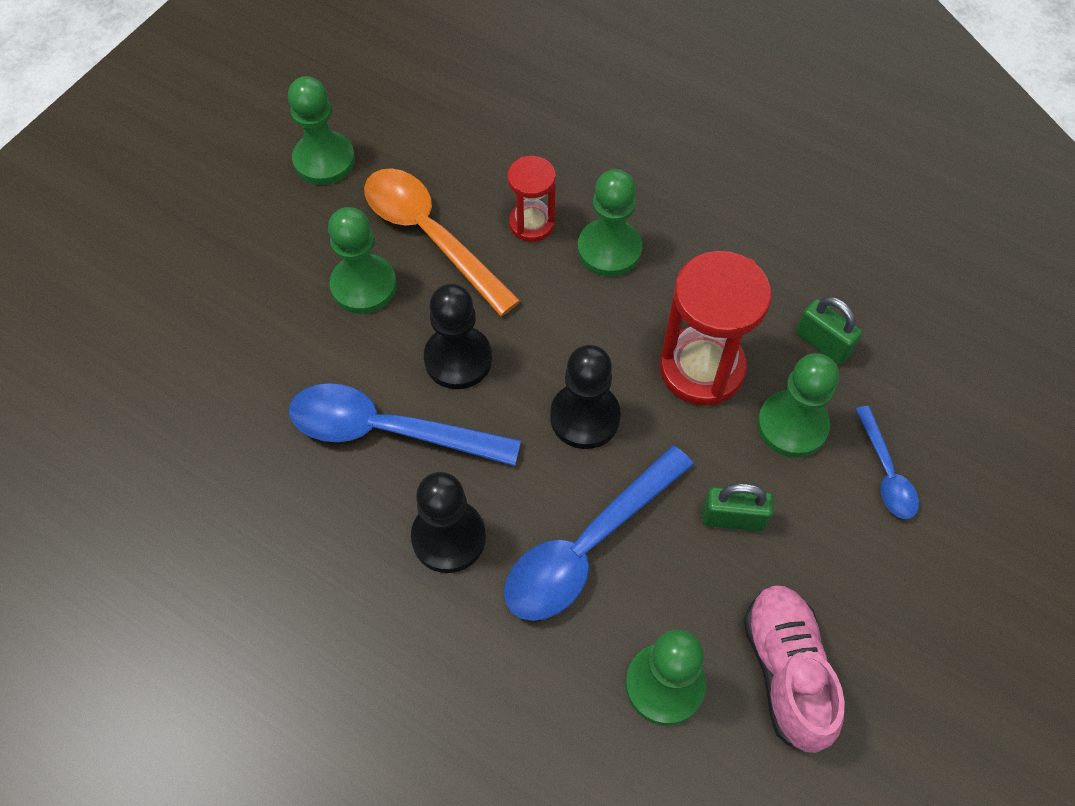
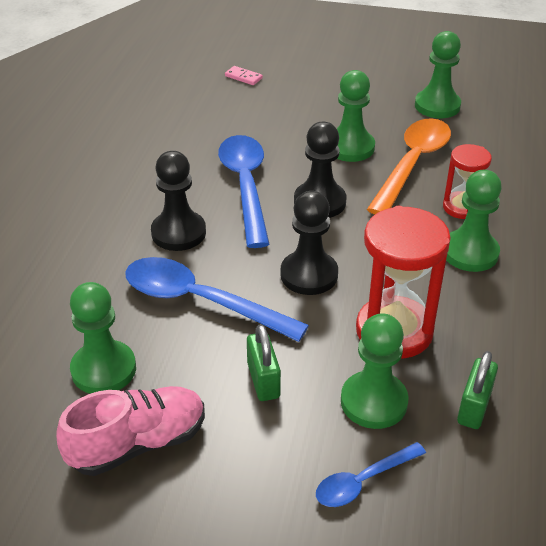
camera: 70 degrees right, 20 degrees down
(123, 352) = (243, 77): none -> pink domino

